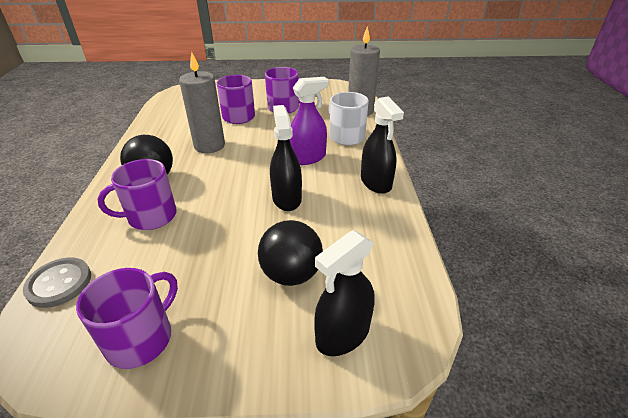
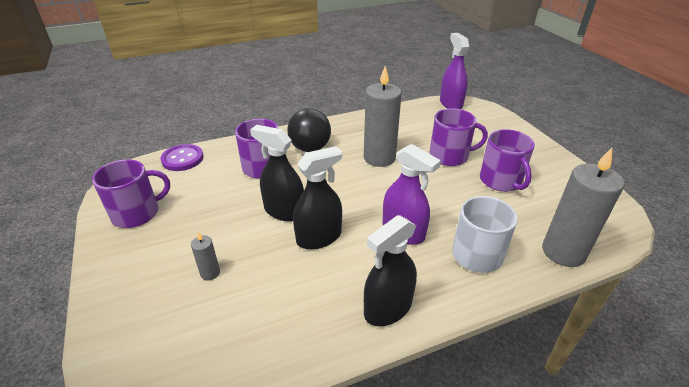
camera: 70 degrees right, 0 degrees up
(59, 283) = (182, 159): grey button -> purple button
(141, 338) = (137, 213): purple mug -> purple mug turned 45 degrees counterclockwise
(171, 96) = (451, 103): none -> purple spray bottle
(291, 274) = (210, 273): black ball -> grey candle
(343, 334) = (141, 330): black spray bottle -> black spray bottle (284, 211)

